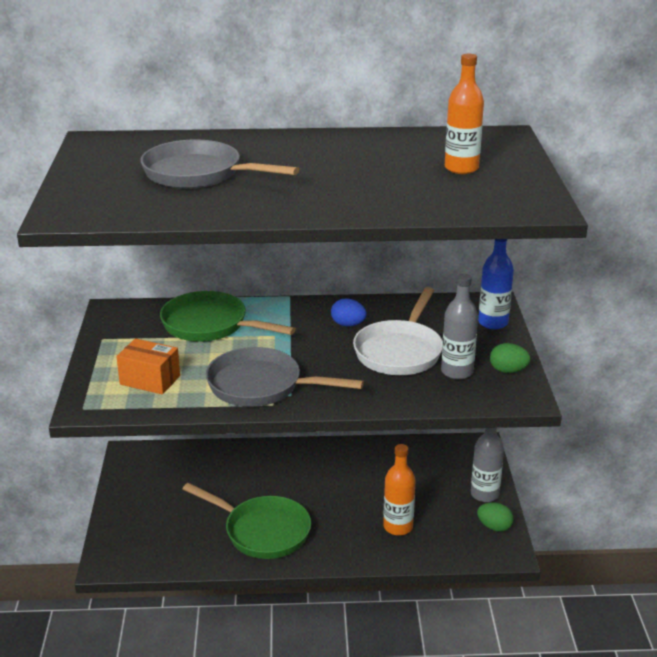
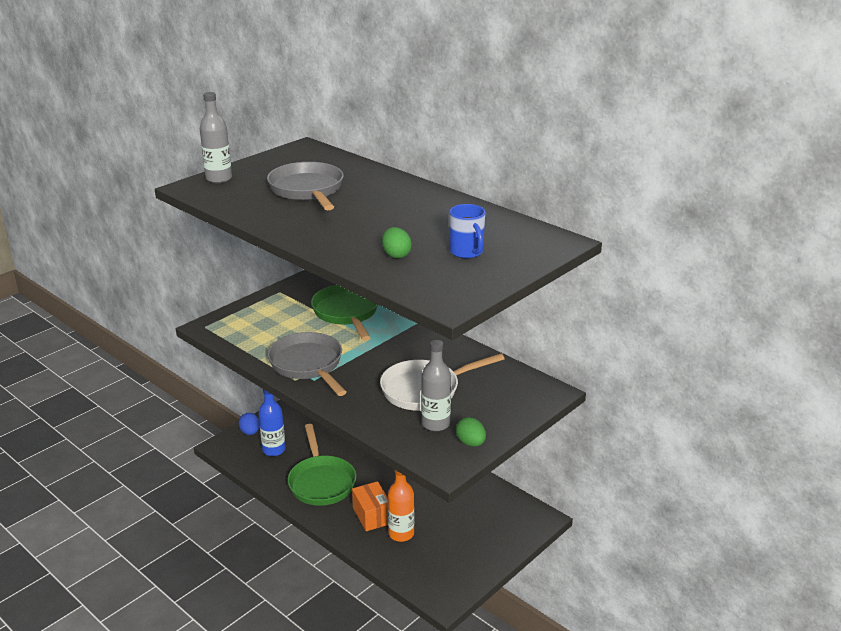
camera: 45 degrees right, 0 degrees up
(150, 380) = (260, 329): orange box -> orange box (372, 516)
(348, 324) = (426, 355): blue egg -> blue egg (250, 432)
(461, 168) = (467, 252): orange bottle -> blue mug
(484, 494) = (490, 552): grey bottle -> grey bottle (219, 179)
(493, 323) = (524, 406): blue bottle -> blue bottle (274, 450)
(494, 527) = (462, 577): green egg -> green egg (396, 255)

